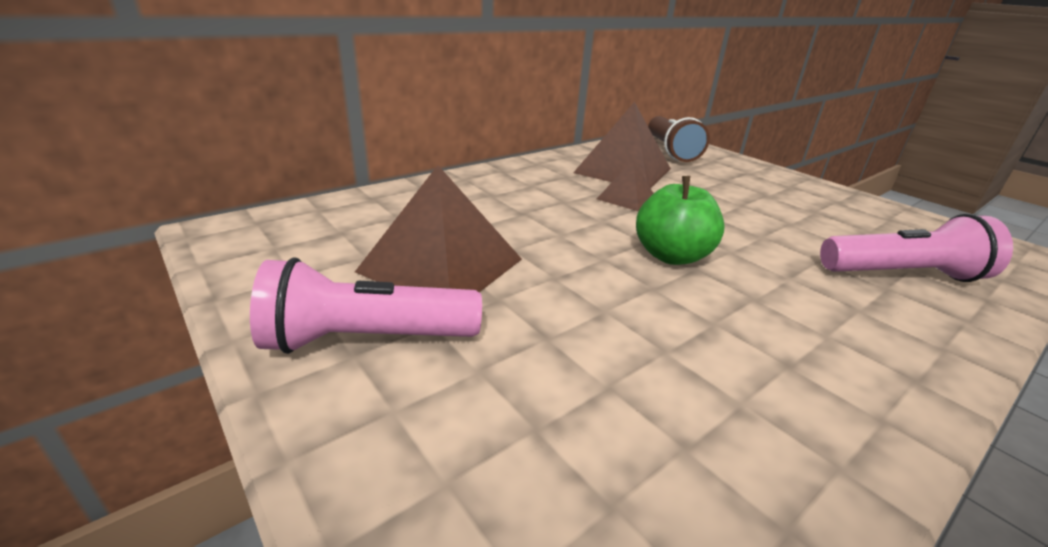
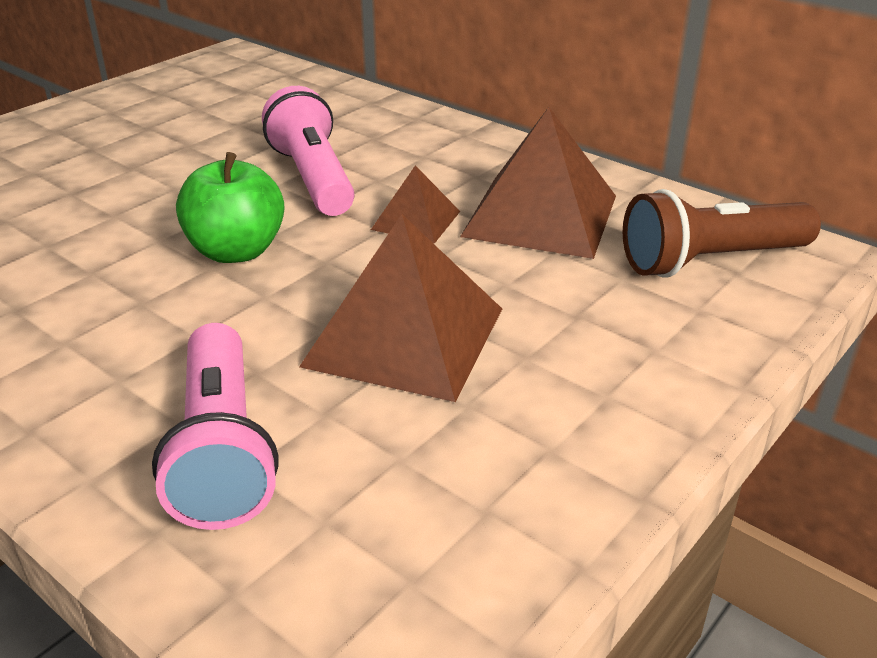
camera: 80 degrees right, 5 degrees up
(367, 339) = (72, 131): pink flashlight -> pink flashlight (313, 178)
(441, 265) = (187, 137): brown pyramid -> brown pyramid (404, 336)

